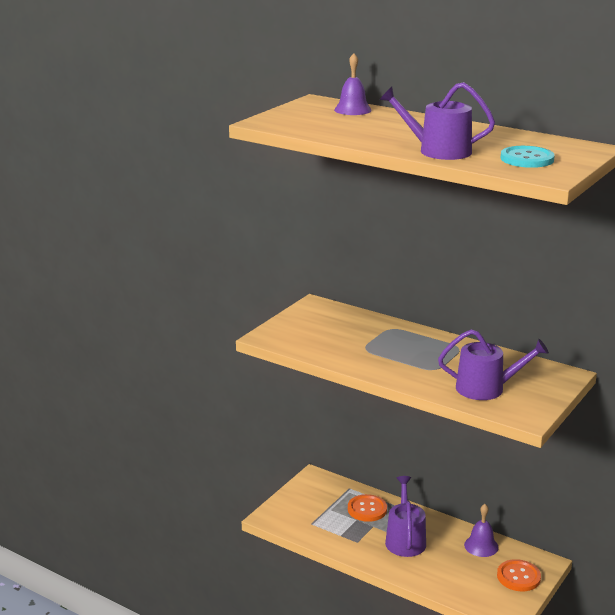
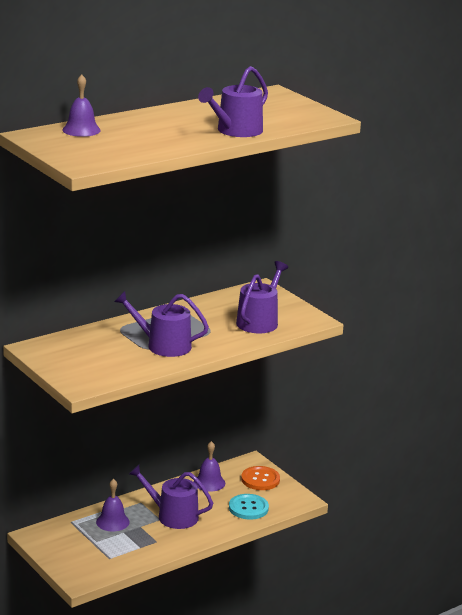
camera: 70 degrees left, 0 degrees up
(367, 509) = (112, 522): orange button -> purple bell
(379, 354) = (163, 345): none -> purple watering can
(527, 159) = (283, 113): turquoise button -> turquoise button (248, 508)

